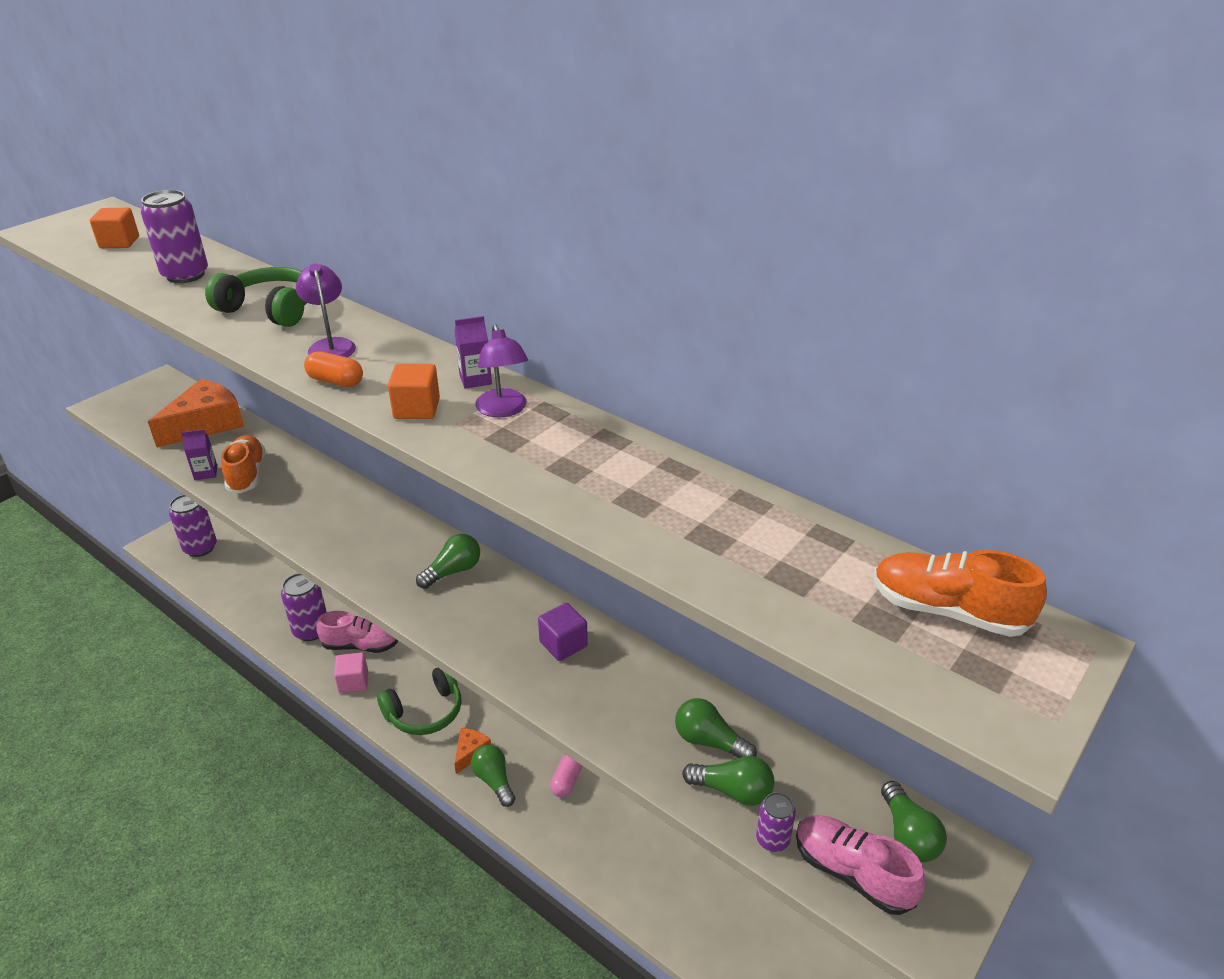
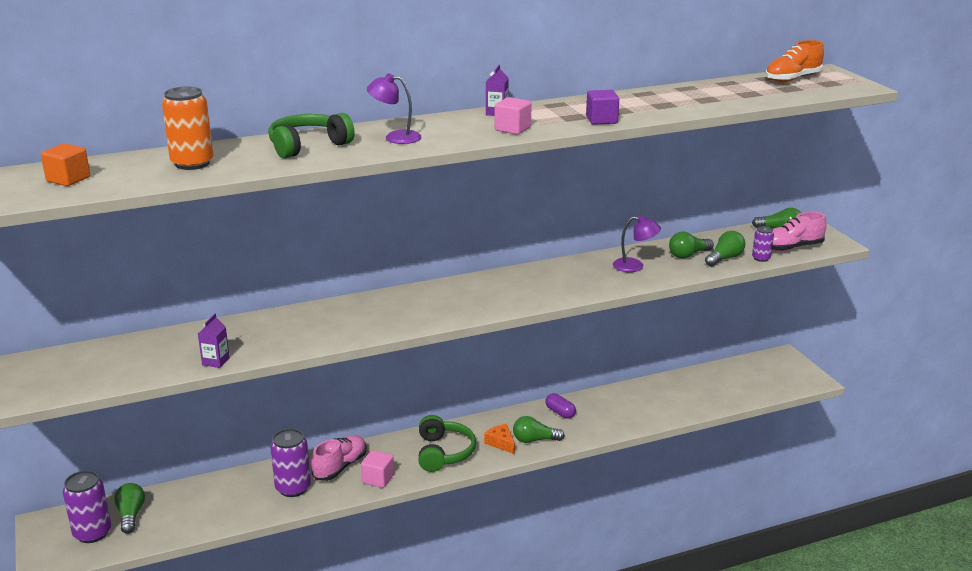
camera: 60 degrees left, 10 degrees down
(185, 275) = (192, 163): purple can -> orange can
(206, 424) = (132, 352): orange cheese -> none
(247, 474) = (245, 344): orange shoe -> none
(336, 381) = (449, 142): orange capsule -> none
(416, 409) = (512, 129): orange cube -> pink cube
(453, 571) = (471, 289): green light bulb -> green light bulb (131, 515)
(503, 410) = (541, 113): purple lamp -> purple lamp (635, 266)
(563, 644) = (578, 272): purple cube -> purple cube (601, 120)
(567, 781) = (560, 412): pink capsule -> purple capsule

